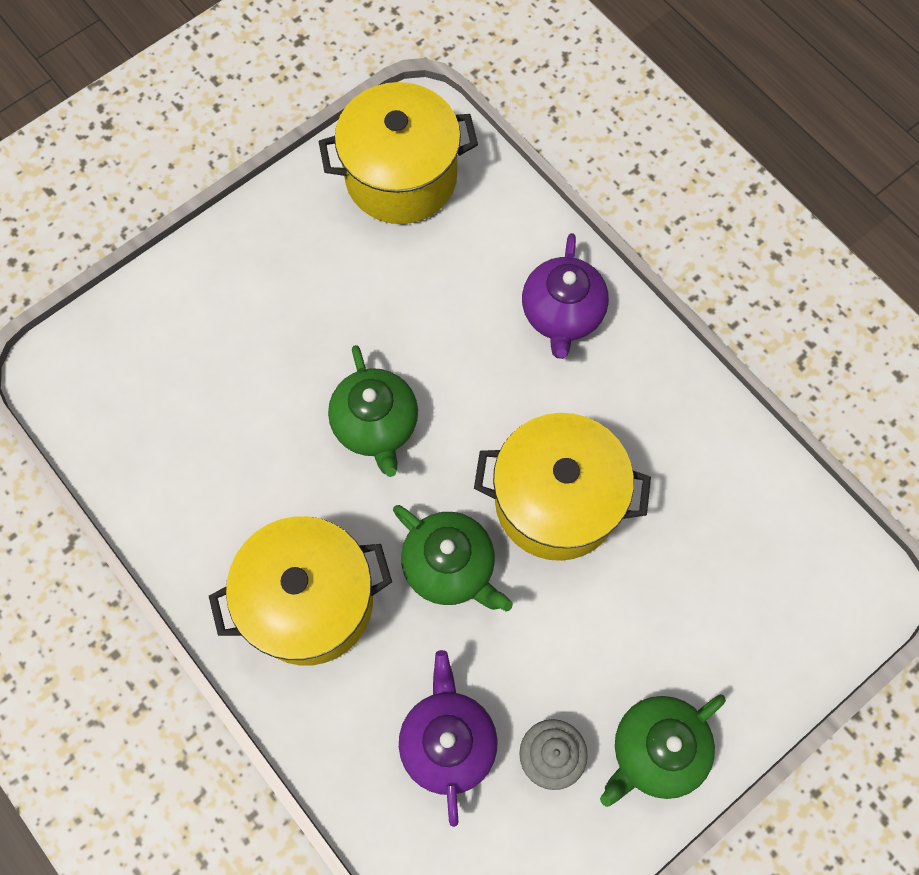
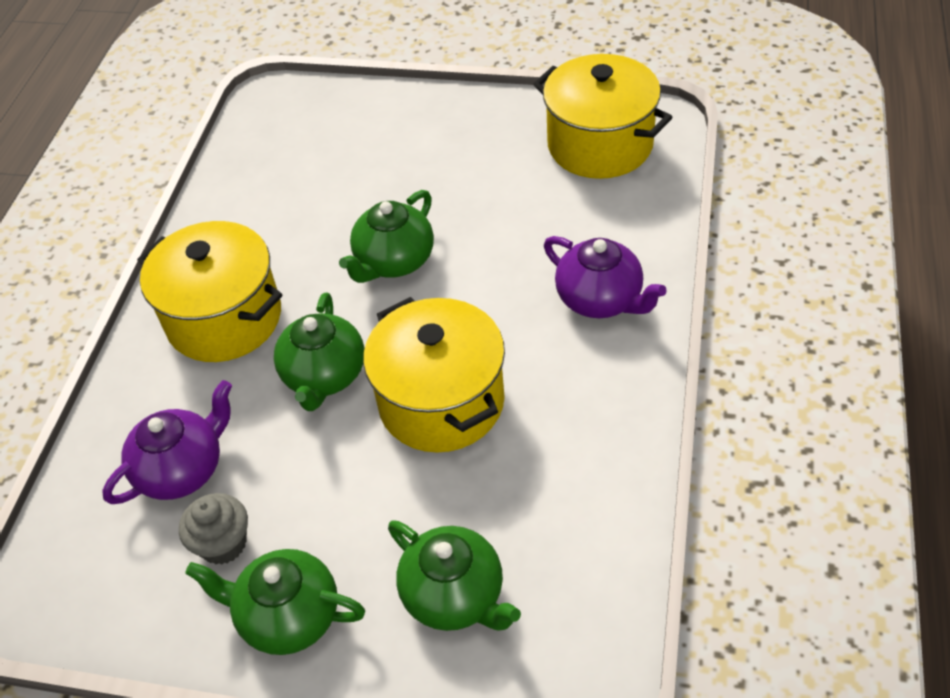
camera: 55 degrees right, 20 degrees down
(562, 314) = (601, 299): purple teapot -> purple teapot turned 105 degrees counterclockwise
(733, 621) = (455, 595): none -> green teapot

